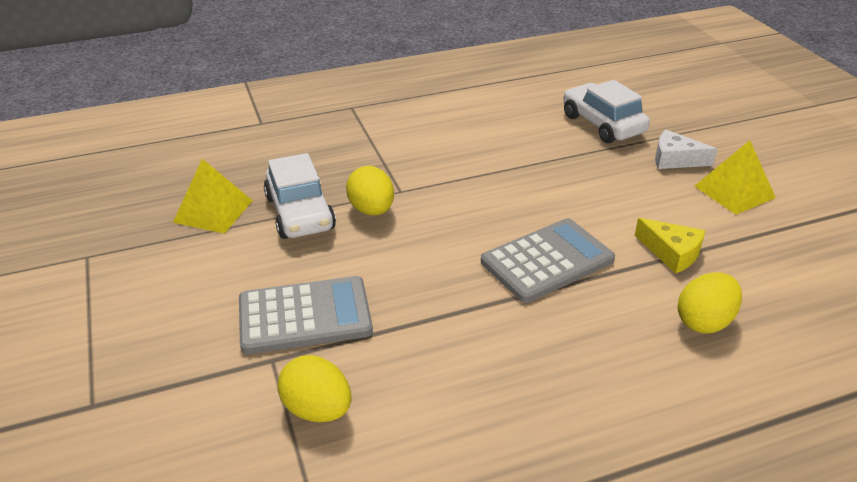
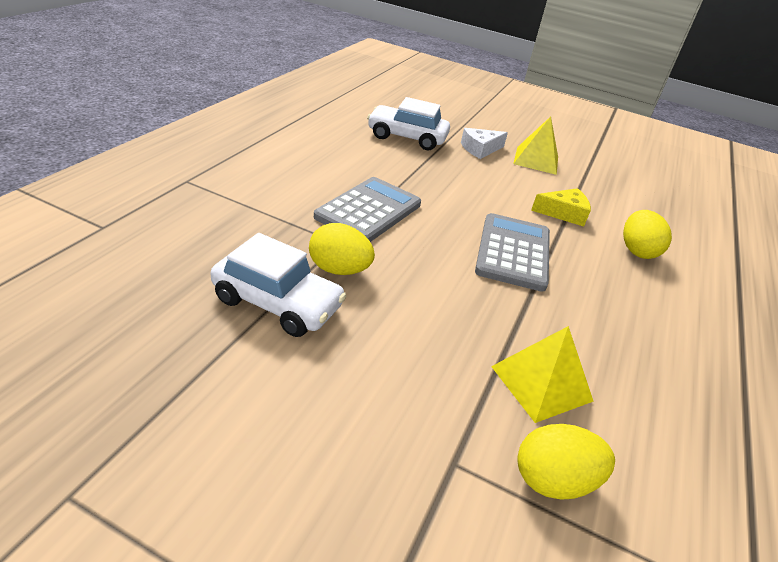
camera: 50 degrees left, 0 degrees up
(213, 211) = (177, 346): yellow pyramid -> yellow pyramid (541, 383)
(305, 316) = (422, 400): grey calculator -> grey calculator (368, 211)

